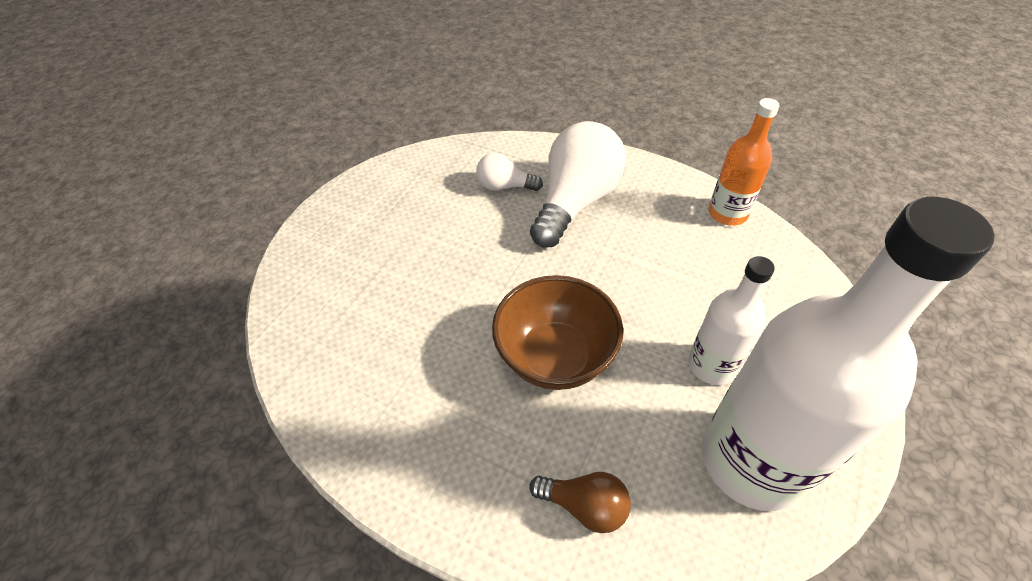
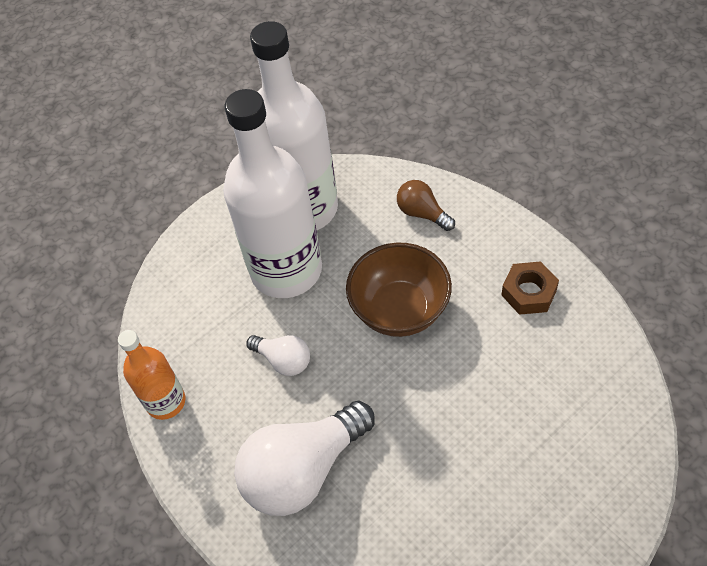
camera: 155 degrees left, 5 degrees up
(409, 424) = (529, 292): none -> brown nut
(505, 186) = (370, 524): white light bulb -> white light bulb (283, 360)
(712, 365) = (286, 270): white bottle -> white bottle, size x1.93

